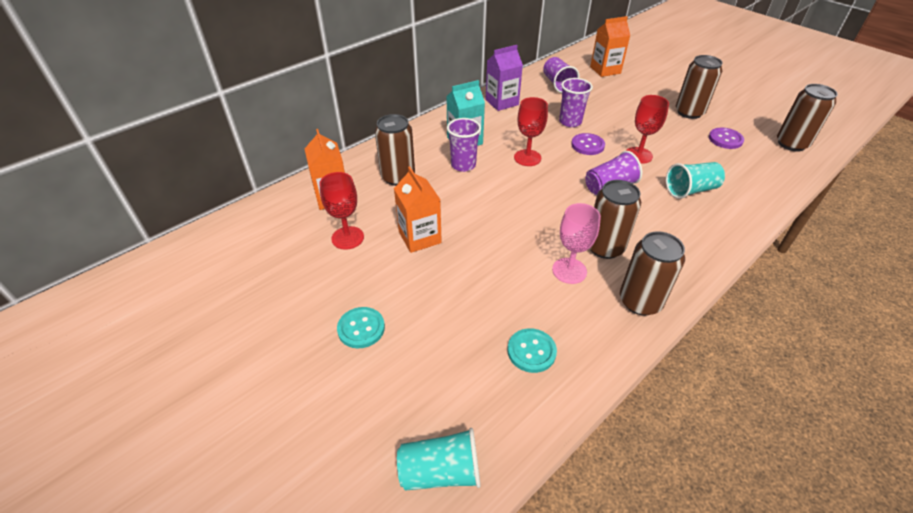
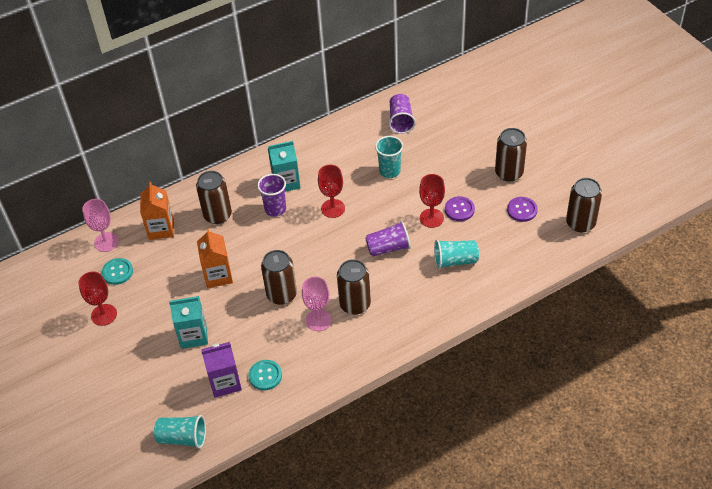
camera: 15 degrees right, 5 degrees up
(264, 218) = (106, 242): none -> pink goblet
(347, 238) = (164, 268): red goblet -> red goblet (104, 315)
(361, 328) = (158, 342): turquoise button -> turquoise button (117, 272)
(410, 312) = (193, 335): none -> turquoise carton
(502, 102) = (337, 139): purple carton -> purple carton (225, 382)
(570, 122) = (389, 171): purple cup -> turquoise cup
(587, 145) = (392, 201): purple button -> purple button (459, 209)
(605, 70) = (458, 106): orange carton -> none
(640, 301) = (358, 352): brown can -> brown can (282, 294)

